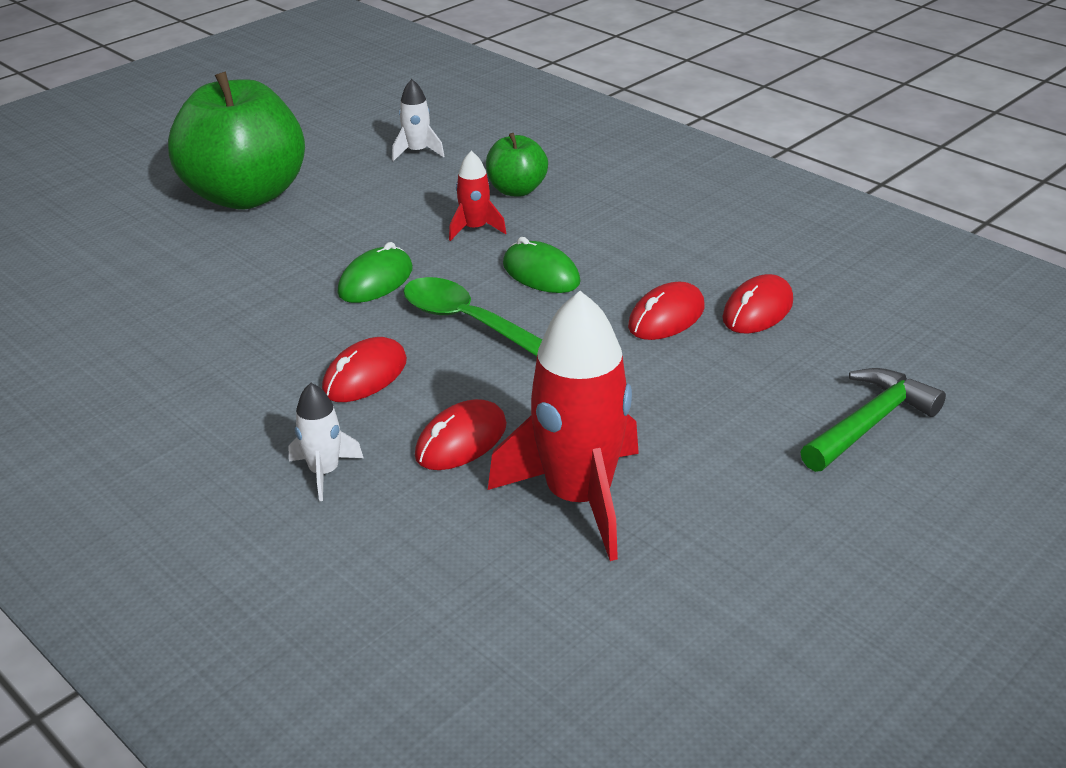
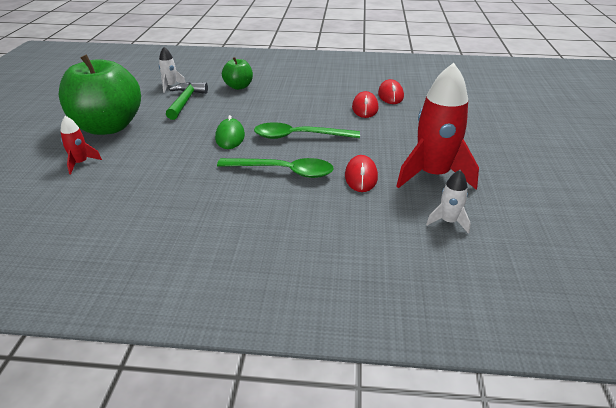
camera: 40 degrees left, 0 degrees up
(324, 472) = (326, 213): white rocket -> white rocket (448, 221)
(365, 376) = (283, 171): red mouse -> green spoon
(475, 229) = (243, 104): red rocket -> red rocket (80, 163)
(541, 274) = (296, 110): green mouse -> none
(870, 423) = (477, 114): green hammer -> green hammer (185, 101)

